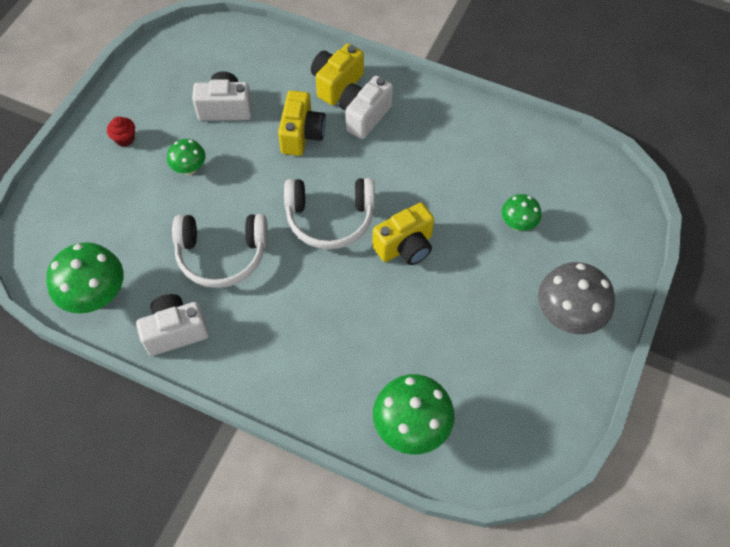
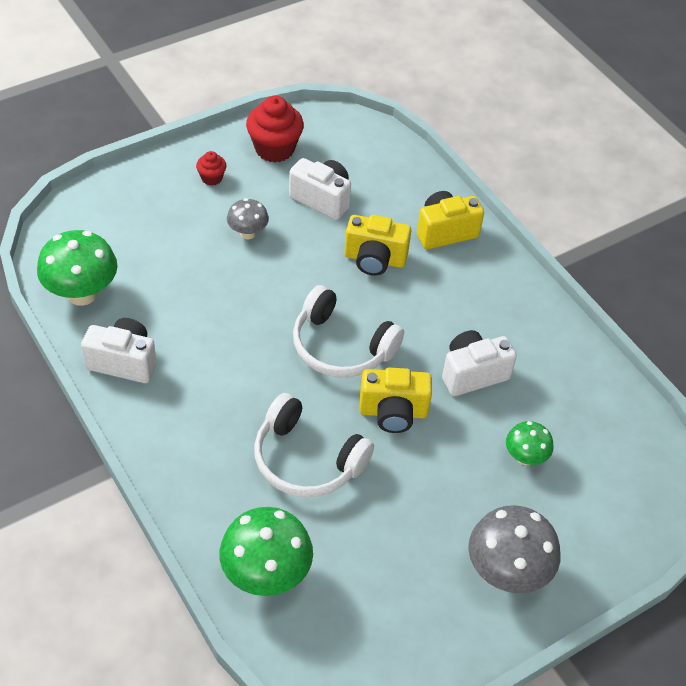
camera: 30 degrees right, 10 degrees down
(156, 86) = (274, 149): none -> red cupcake
(189, 168) = (248, 233): green mushroom -> grey mushroom
(222, 255) = (216, 322): white headphones -> white headphones (306, 460)
(302, 135) = (374, 259): yellow camera -> yellow camera turned 60 degrees clockwise
(364, 116) = (449, 275): white camera -> white camera (473, 374)

